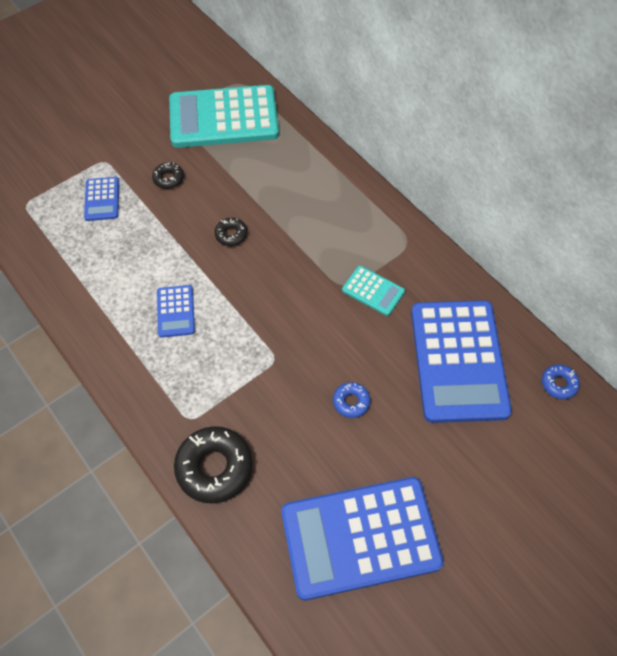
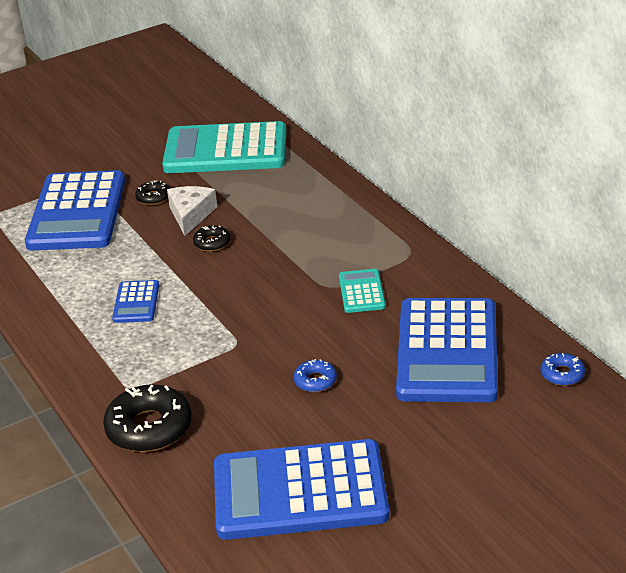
camera: 10 degrees right, 25 degrees down
(102, 199) = (77, 212): blue calculator -> blue calculator, size x2.24
(206, 200) = (191, 215): none -> white cheese
(373, 291) = (361, 292): turquoise calculator -> turquoise calculator turned 135 degrees counterclockwise

